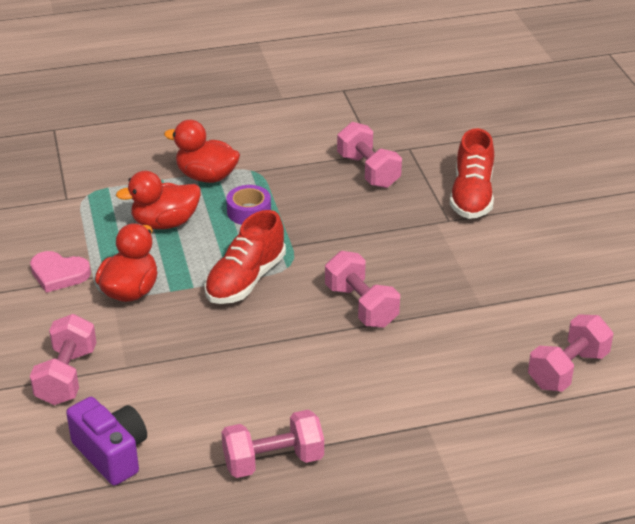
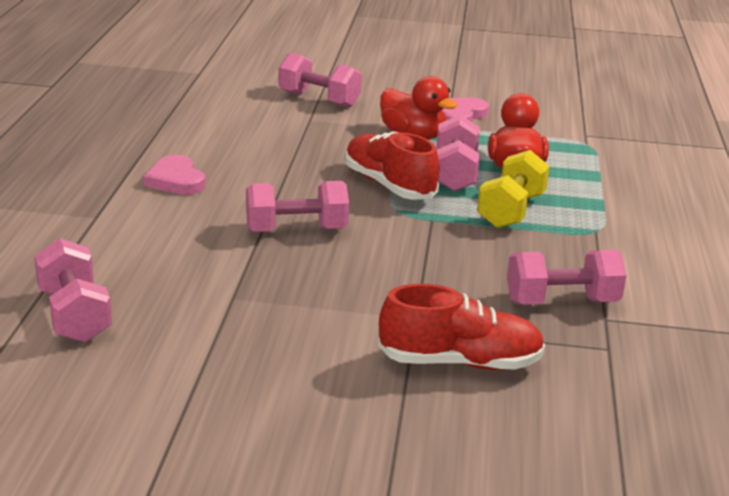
camera: 110 degrees right, 10 degrees down
(111, 454) = (214, 100): purple camera -> none
(206, 176) = (595, 203): red duck -> none
(249, 211) = (511, 211): purple tape -> yellow dumbbell
(273, 461) = (136, 148): pink dumbbell -> pink dumbbell (455, 174)
(323, 405) = (176, 180): none -> pink heart
(471, 196) = (460, 362): red shoe -> red shoe turned 150 degrees clockwise

